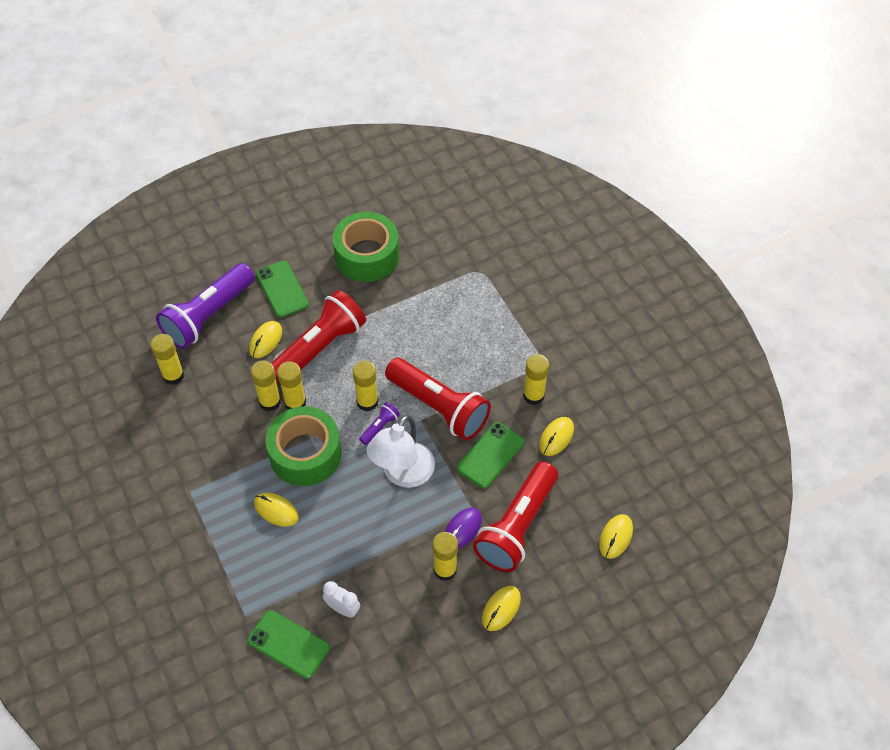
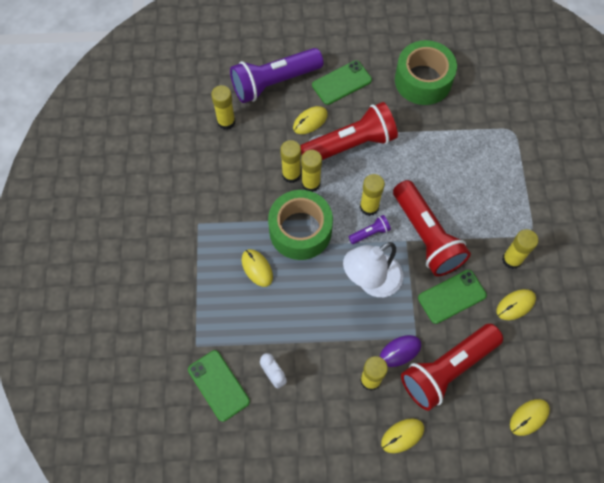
camera: 25 degrees right, 10 degrees up
(282, 289) = (341, 83): green phone -> green phone turned 60 degrees clockwise

